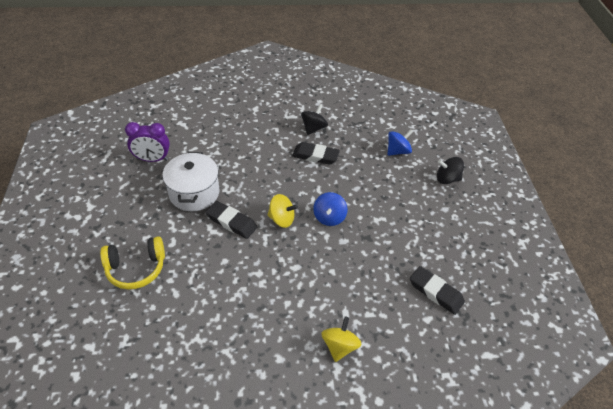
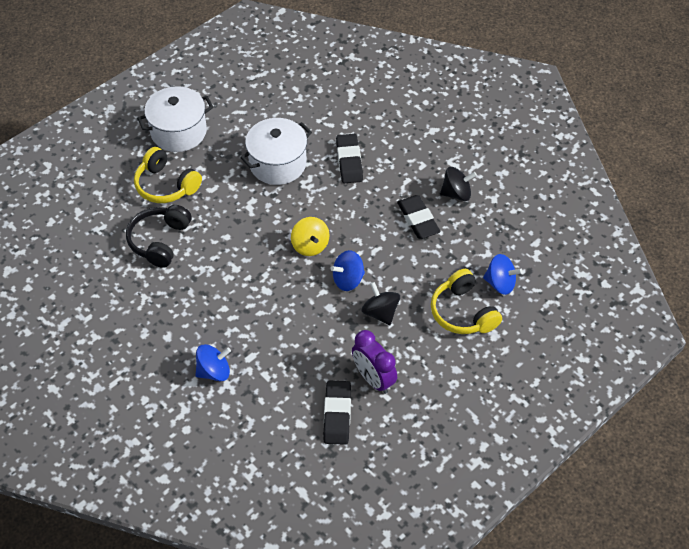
camera: 55 degrees right, 5 degrees up
(97, 229) = (179, 132): none -> white pot
(152, 159) = (286, 107): purple clock -> purple clock (373, 379)
(183, 306) = (159, 241): none -> black headphones
(231, 222) = (271, 212): black eraser -> black eraser (349, 161)
(339, 346) = (214, 371): yellow spinning top -> blue spinning top
(404, 180) = (463, 312): none -> yellow headphones
(447, 179) = (504, 349): black spinning top -> black spinning top (380, 312)

